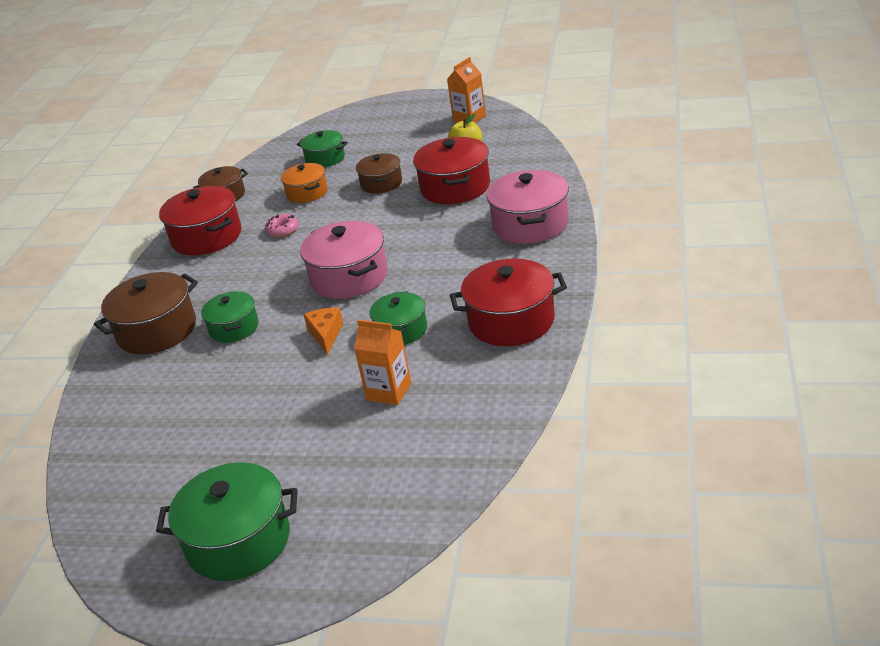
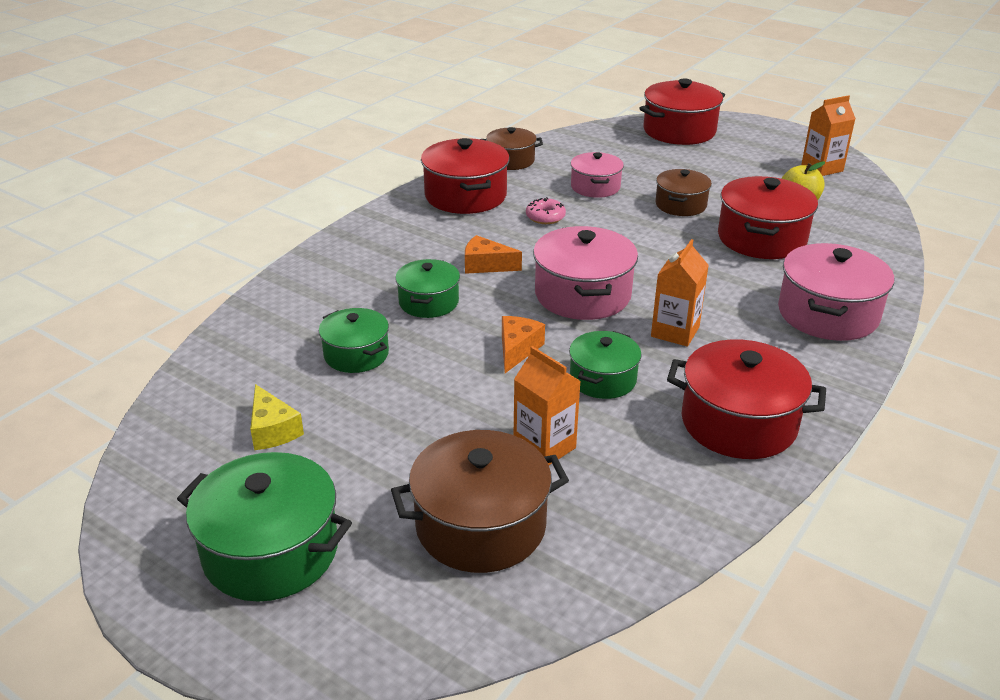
camera: 20 degrees right, 0 degrees up
(157, 331) = (353, 274): brown pot -> brown pot (480, 526)
(178, 465) = (273, 430): none -> yellow cheese
(260, 284) = (486, 265): none -> orange cheese
(307, 193) = (595, 187): orange pot -> pink pot
(325, 158) = (636, 158): green pot -> green pot (356, 354)
(345, 125) = (679, 131): none -> red pot
(432, 277) = (675, 332): none -> orange carton

